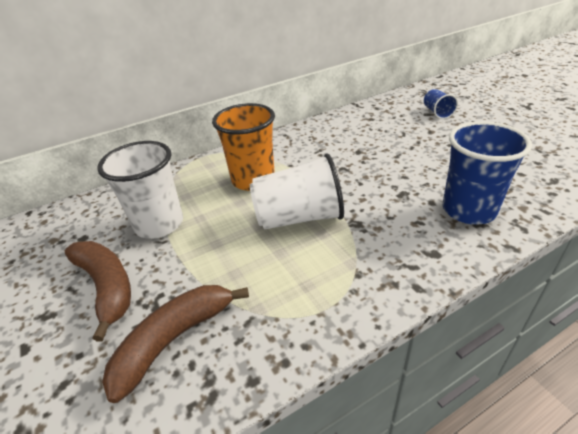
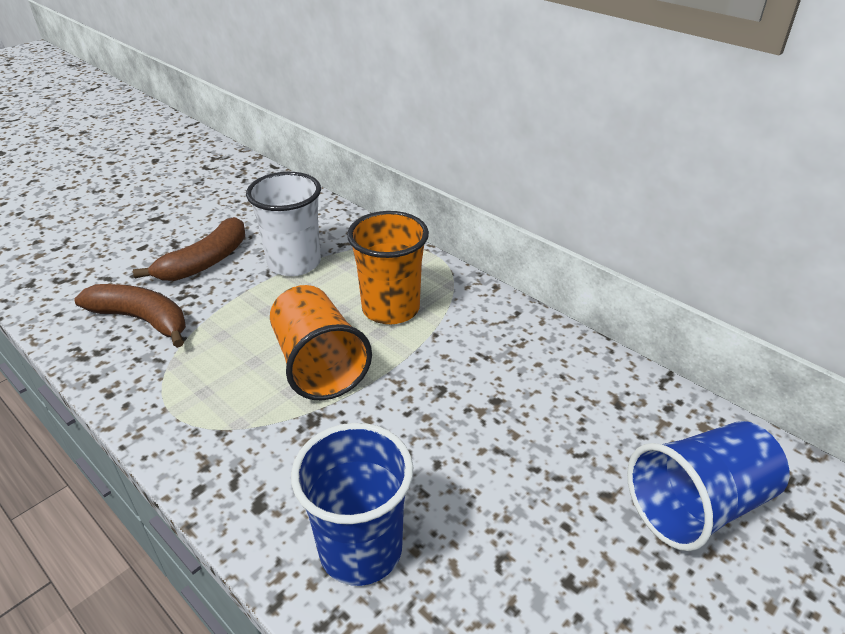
camera: 70 degrees right, 0 degrees up
(299, 217) = (318, 364): white cup -> orange cup
(437, 112) = (697, 505): blue cup -> blue cup, size x1.92

